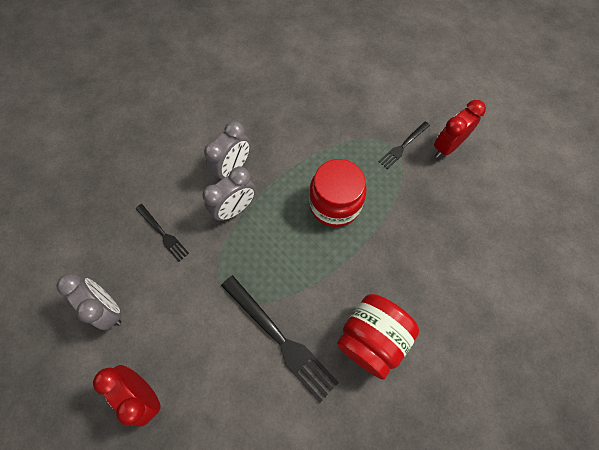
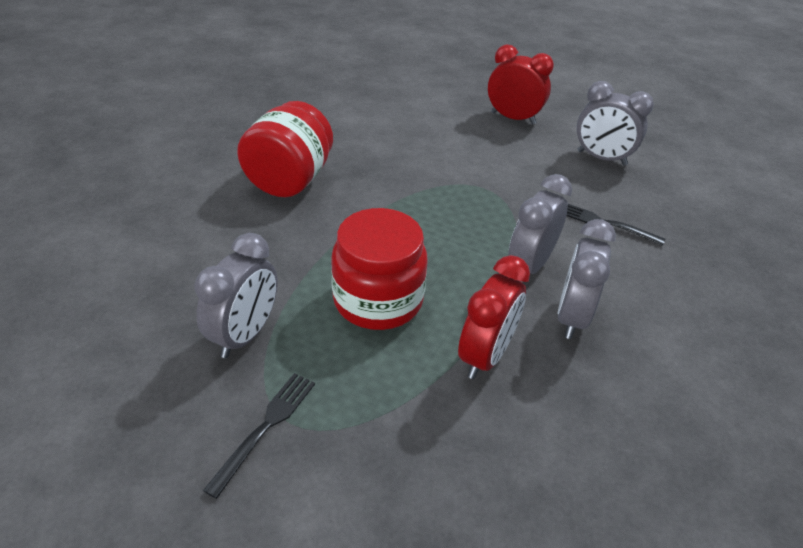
camera: 160 degrees right, 25 degrees down
(280, 339) = (398, 165): black fork -> none
(410, 198) = (245, 335): none -> grey clock
(447, 147) = (163, 449): red clock -> red clock (485, 356)

